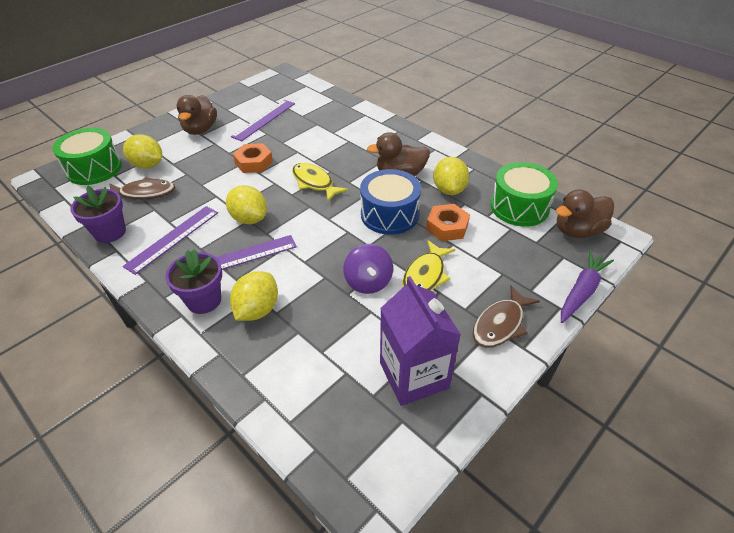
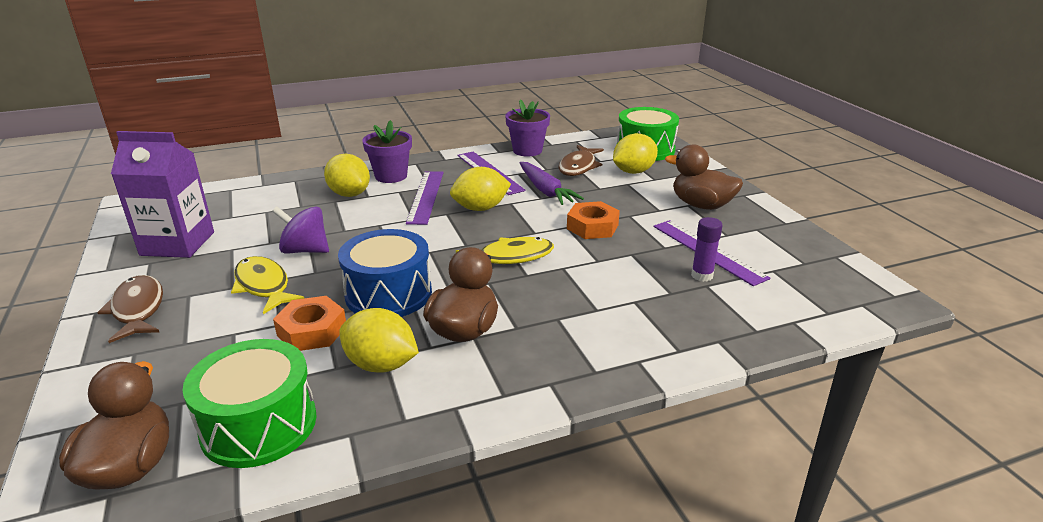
camera: 115 degrees right, 15 degrees down
(293, 118) = (702, 275): none -> purple glue stick
(581, 291) = (63, 397): purple carrot -> purple carrot (545, 191)

